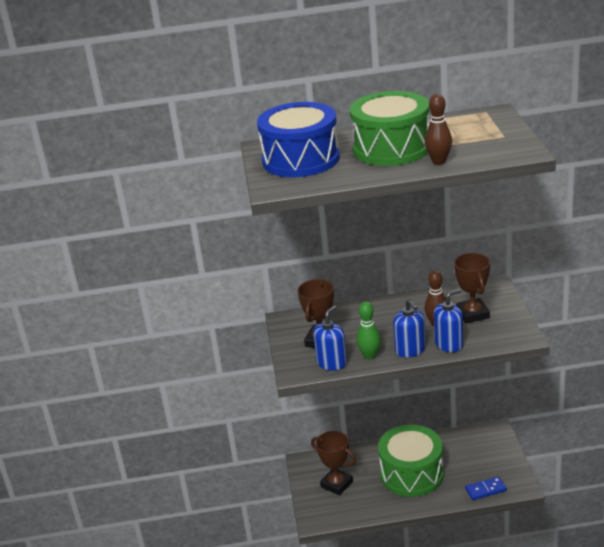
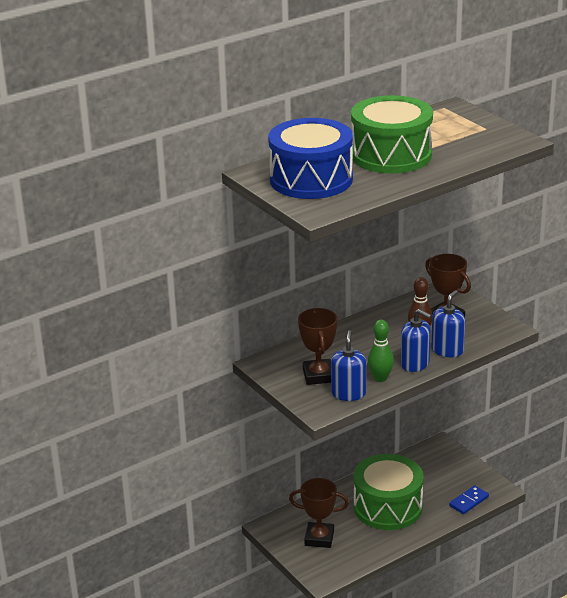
camera: 30 degrees left, 0 degrees up
(439, 161) = (451, 160): brown bowling pin -> none

